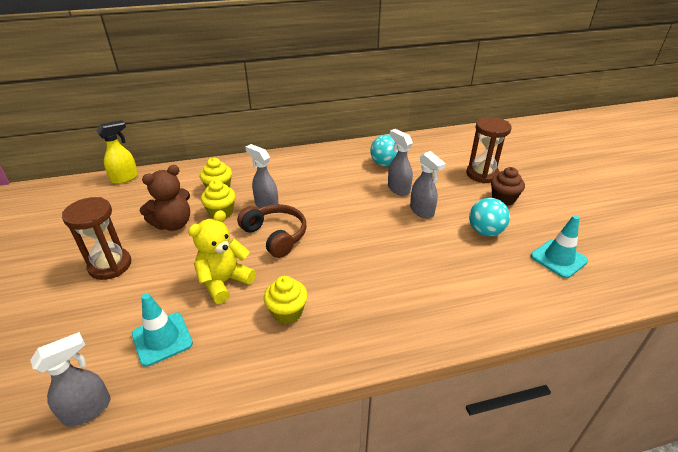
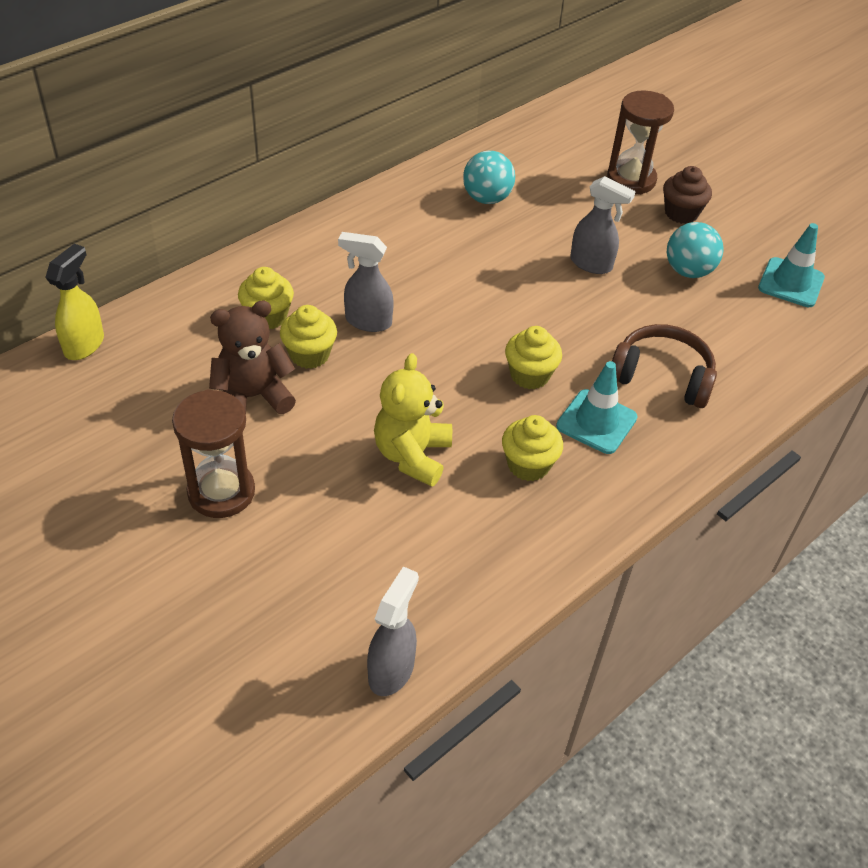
camera: 30 degrees left, 10 degrees up
(162, 339) = (400, 557): turquoise traffic cone -> turquoise traffic cone (596, 422)
(173, 224) = (252, 397): brown teddy bear -> brown teddy bear turned 135 degrees counterclockwise
(275, 236) = (423, 366): brown headphones -> brown headphones (662, 376)
(333, 260) = (529, 375): none -> yellow cupcake
(398, 189) = (535, 237): grey spray bottle -> none

